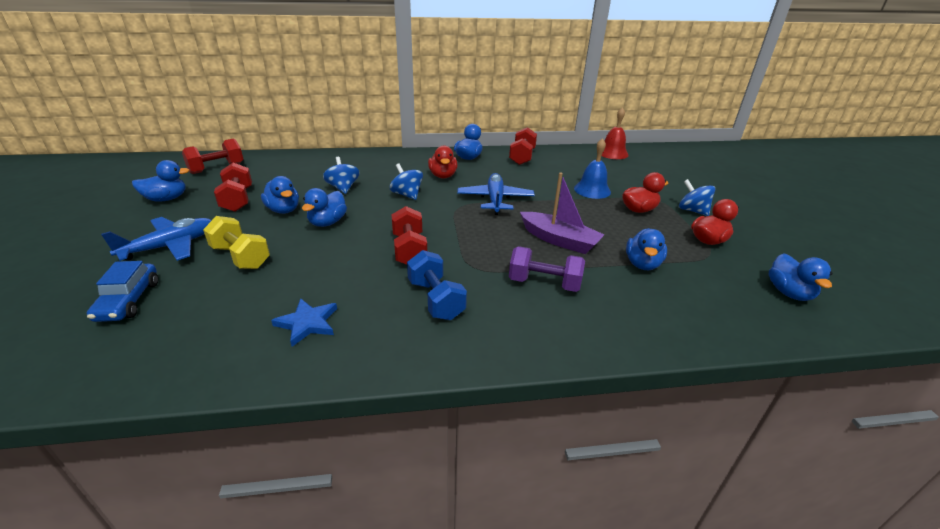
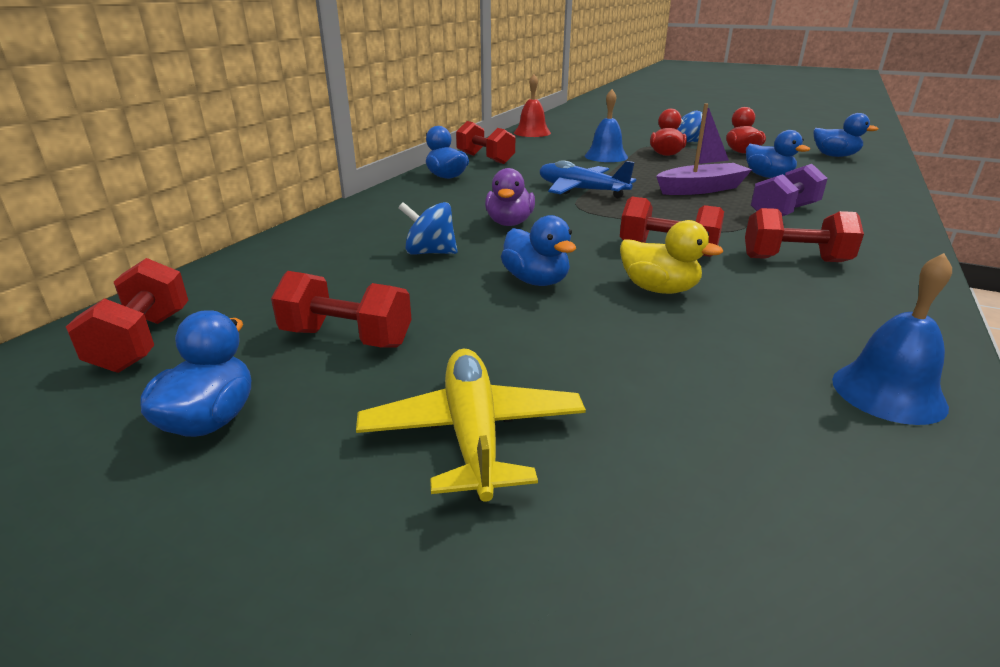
camera: 55 degrees left, 5 degrees down
(128, 301) = (678, 506): blue car -> none
(170, 246) = (473, 434): blue plane -> yellow plane
(241, 257) = (589, 363): yellow dumbbell -> none
(246, 351) = (888, 392): none -> blue bell
(283, 210) = (450, 305): blue duck -> none
(307, 323) = (824, 338): blue star -> none
(342, 258) = (659, 289): none -> yellow duck
(407, 195) = (509, 223): blue spinning top -> purple duck
(436, 300) = (795, 260): blue dumbbell -> red dumbbell
(443, 176) = (479, 197): red duck -> none

